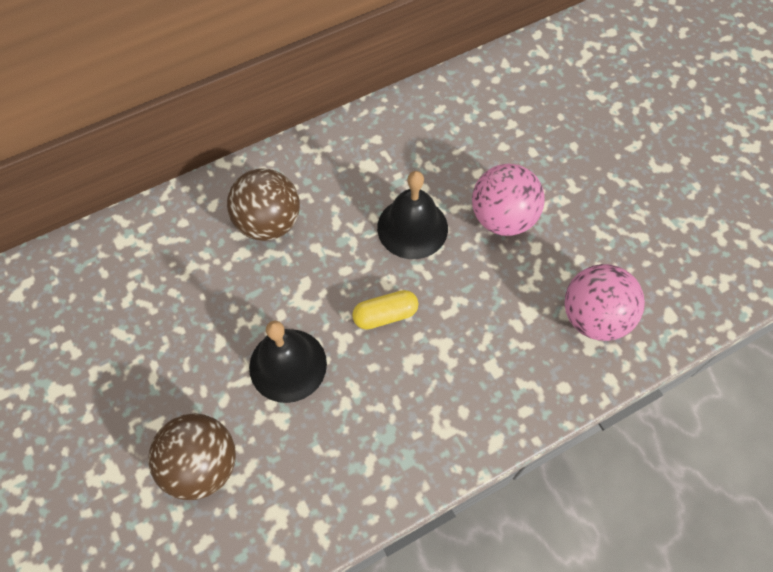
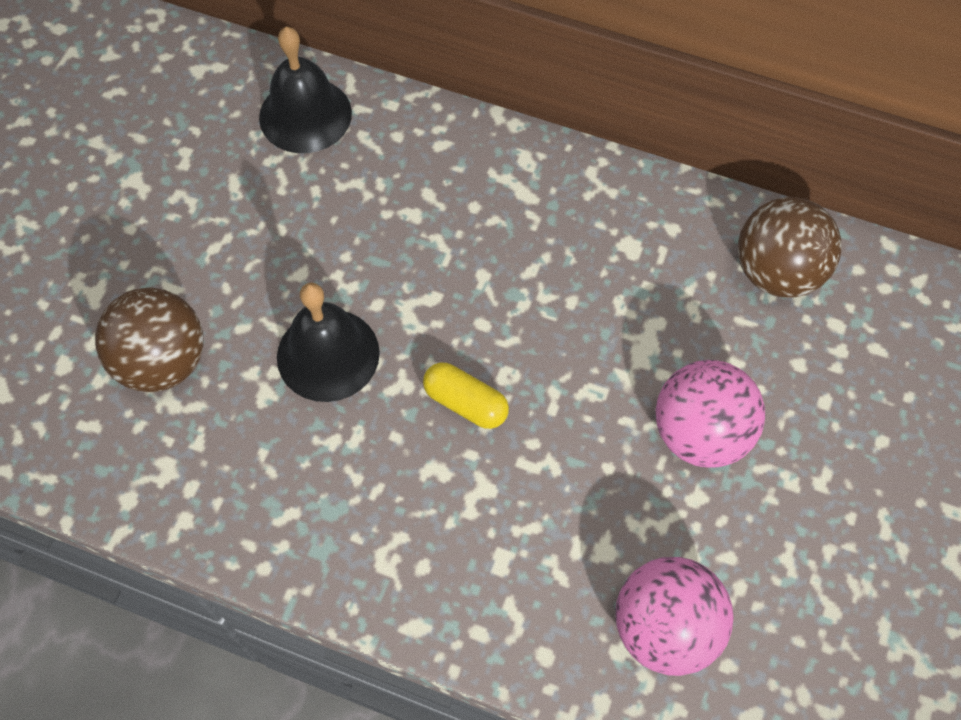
camera: 50 degrees right, 0 degrees up
(268, 223) = (469, 210): brown ball -> brown ball (777, 272)
(412, 227) = (596, 349): black bell -> black bell (305, 115)

